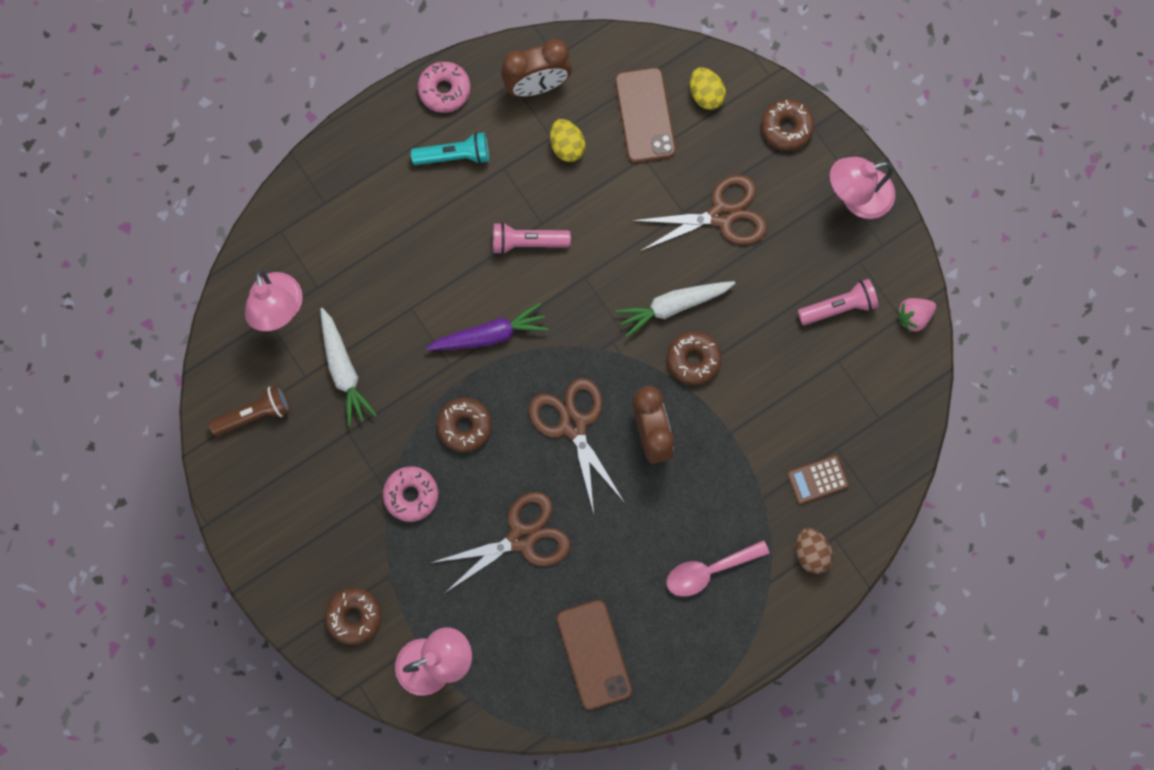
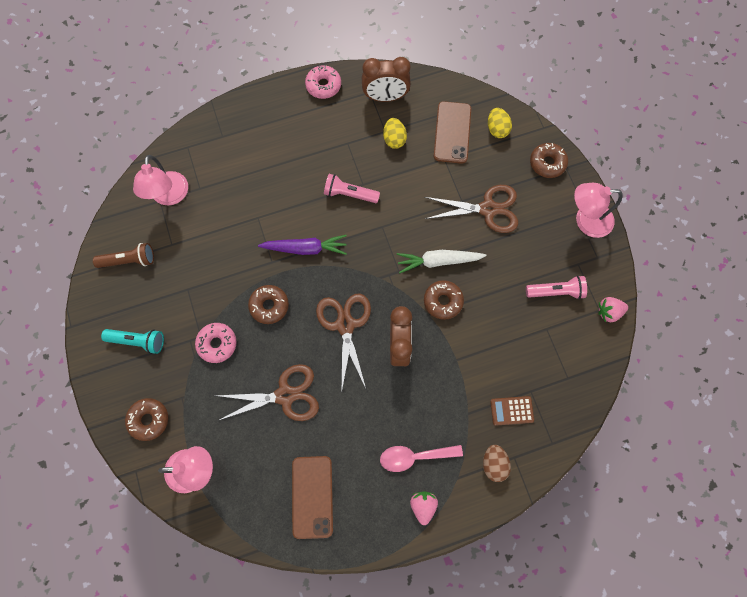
camera: 15 degrees right, 5 degrees down
(344, 370) = (199, 247): white carrot -> none
(454, 156) = (317, 127): turquoise flashlight -> turquoise flashlight (138, 341)
(735, 628) = (423, 505): none -> pink strawberry

